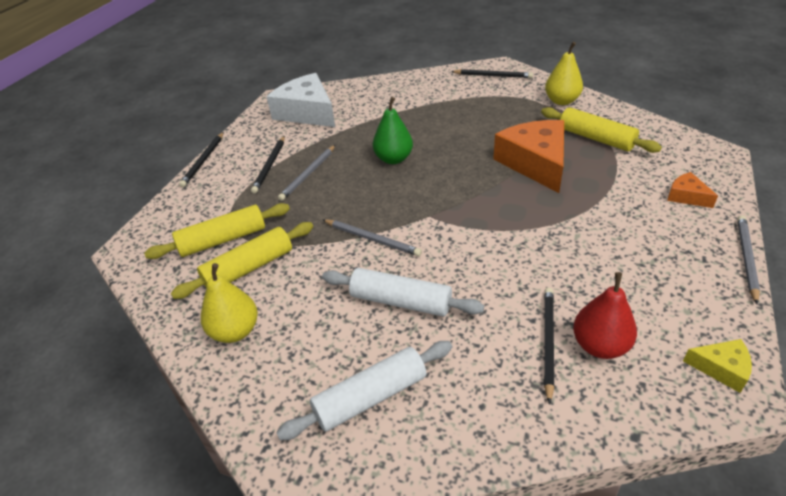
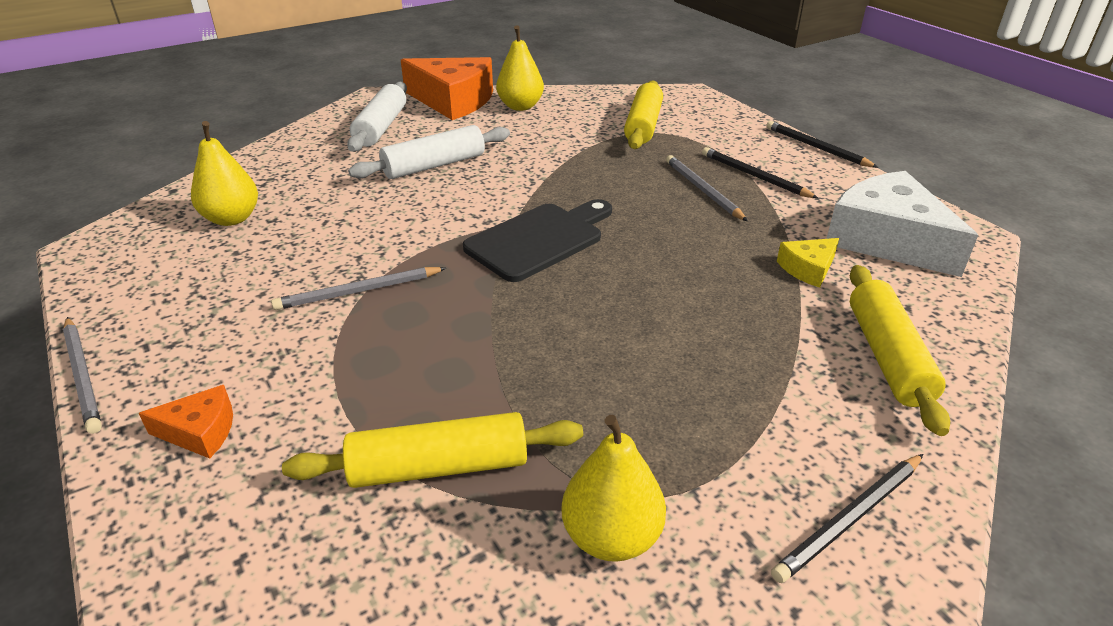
camera: 125 degrees right, 5 degrees down
(249, 268) = (584, 126): yellow rolling pin -> yellow rolling pin (887, 356)
(307, 112) = (886, 240): white cheese -> white cheese turned 120 degrees counterclockwise
(372, 239) = (530, 183): grey pencil -> grey pencil (358, 291)
(393, 159) = (660, 251): green pear -> none
(432, 198) = (539, 239): none -> black cutting board
(535, 163) = (482, 352): orange cheese -> orange cheese (453, 101)
(548, 342) = (281, 201): black pencil -> none
(600, 346) = (232, 219): red pear -> yellow pear
(721, 368) = (106, 255): yellow cheese -> yellow cheese (808, 269)

